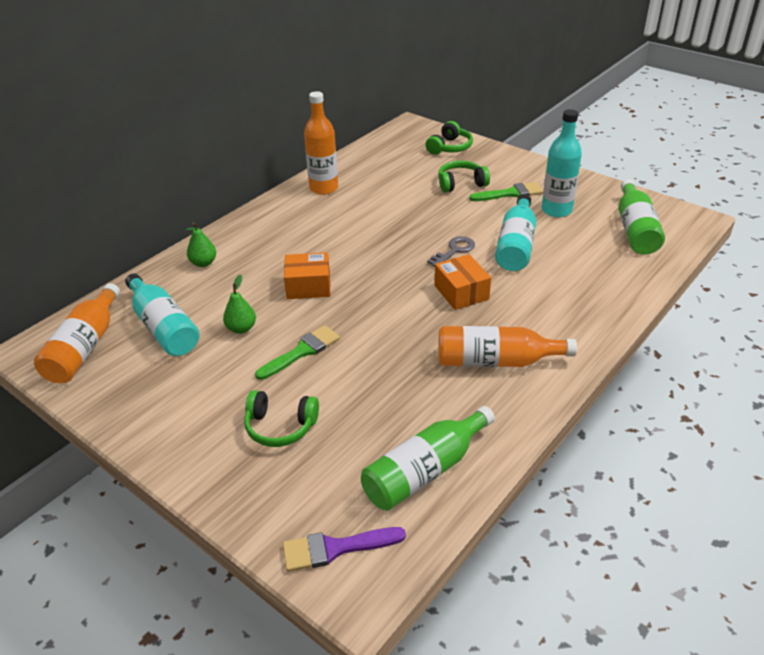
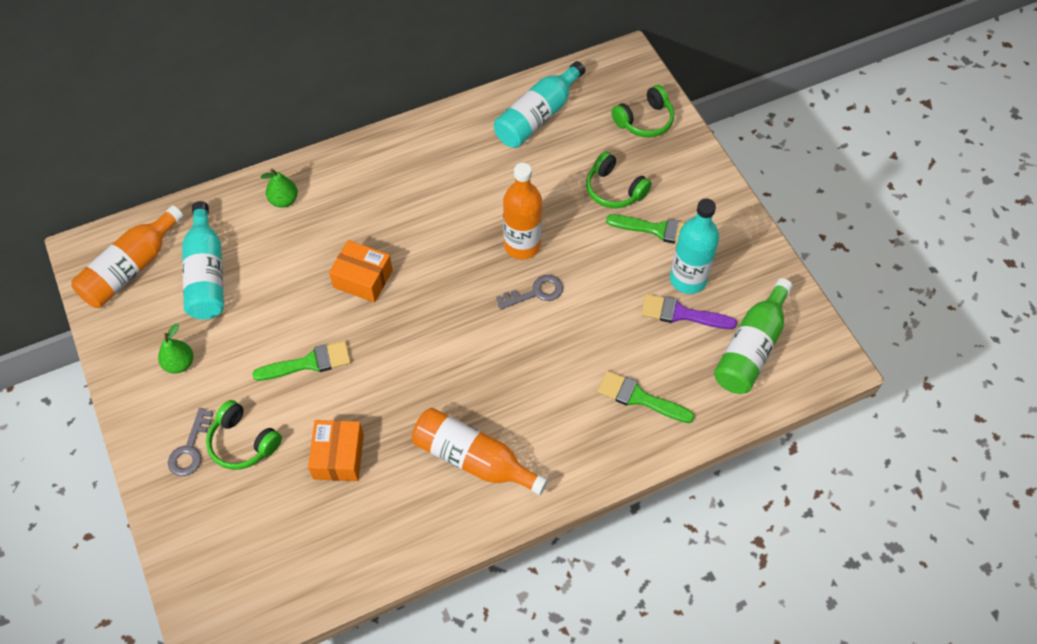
camera: 25 degrees right, 20 degrees up
(230, 451) = (190, 449): none -> grey key
(241, 328) = (272, 308): green pear -> green pear (179, 363)
(324, 188) = (463, 134): orange bottle -> orange bottle (522, 245)
(335, 548) = (217, 587): purple brush -> purple brush (681, 314)
(425, 471) = (330, 549): green bottle -> none
(461, 184) = (614, 190): green headphones -> green headphones turned 150 degrees counterclockwise
(461, 292) = (502, 355): orange box -> orange box (338, 456)
(516, 245) = (604, 313): turquoise bottle -> turquoise bottle (537, 116)
(587, 280) = (639, 398): none -> green brush

